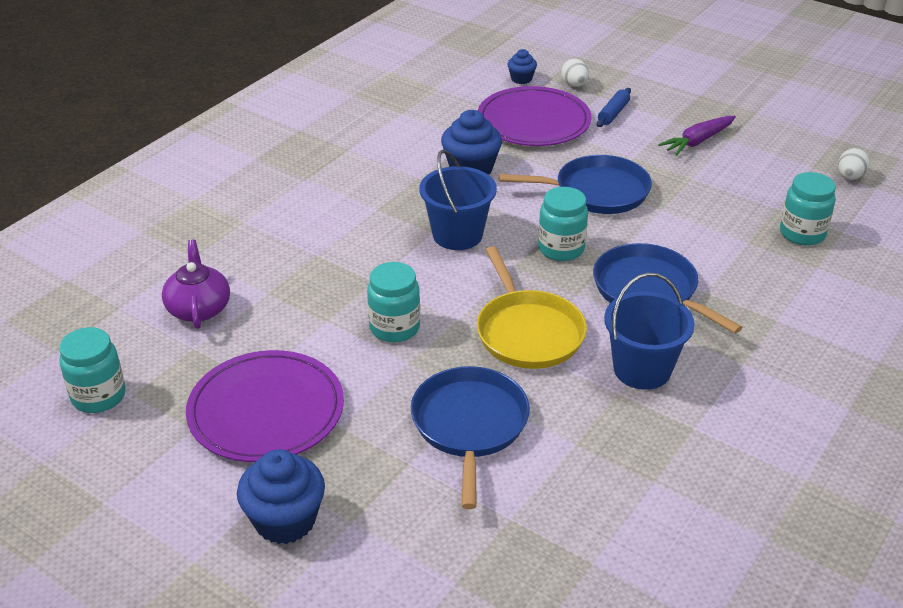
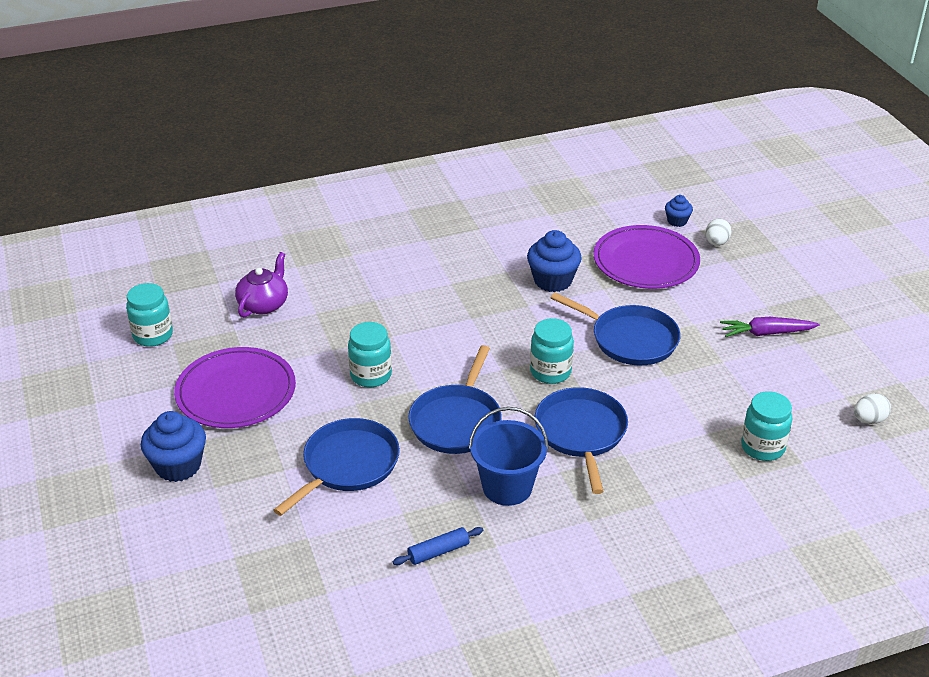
camera: 35 degrees right, 0 degrees up
(457, 235) = (486, 328): blue bucket -> none
(528, 332) = (457, 421): yellow pan -> blue pan
(613, 113) = (721, 280): blue rolling pin -> blue rolling pin (438, 552)

